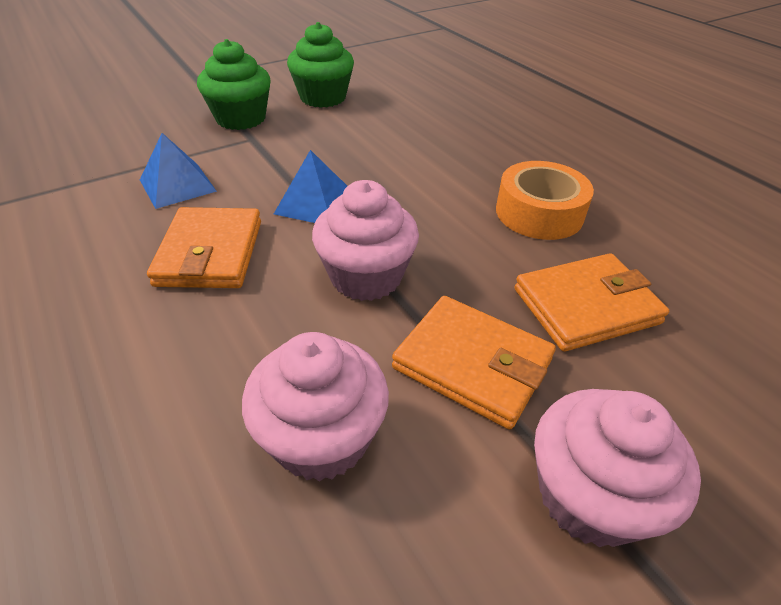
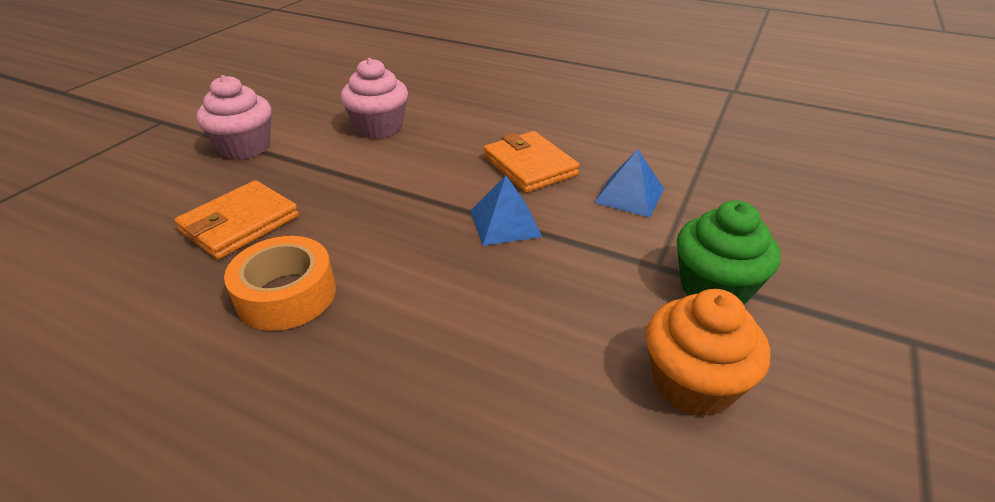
camera: 150 degrees right, 5 degrees down
(323, 98) = (692, 383): green cupcake -> orange cupcake
(366, 277) = (412, 188): pink cupcake -> none
(472, 364) = (316, 170): orange wallet -> none

